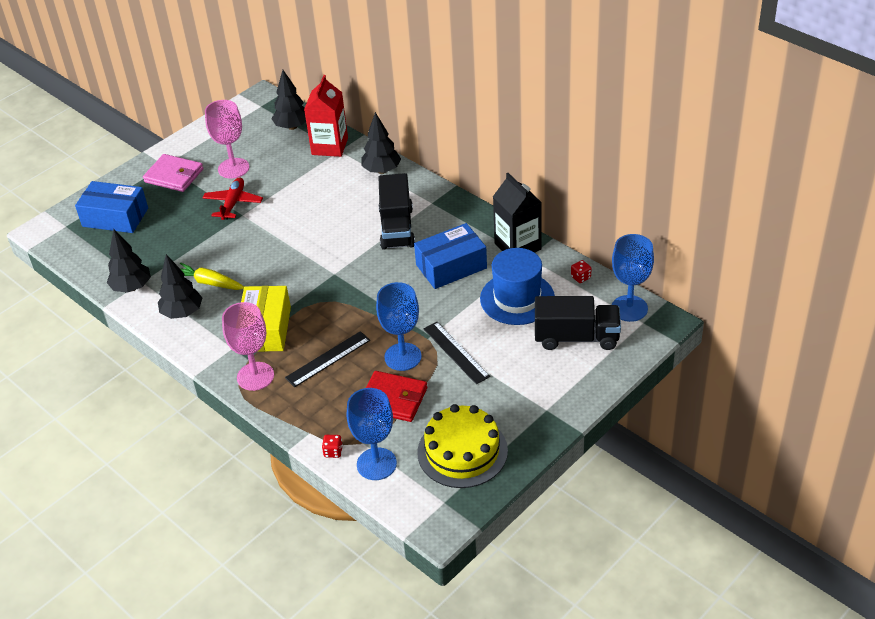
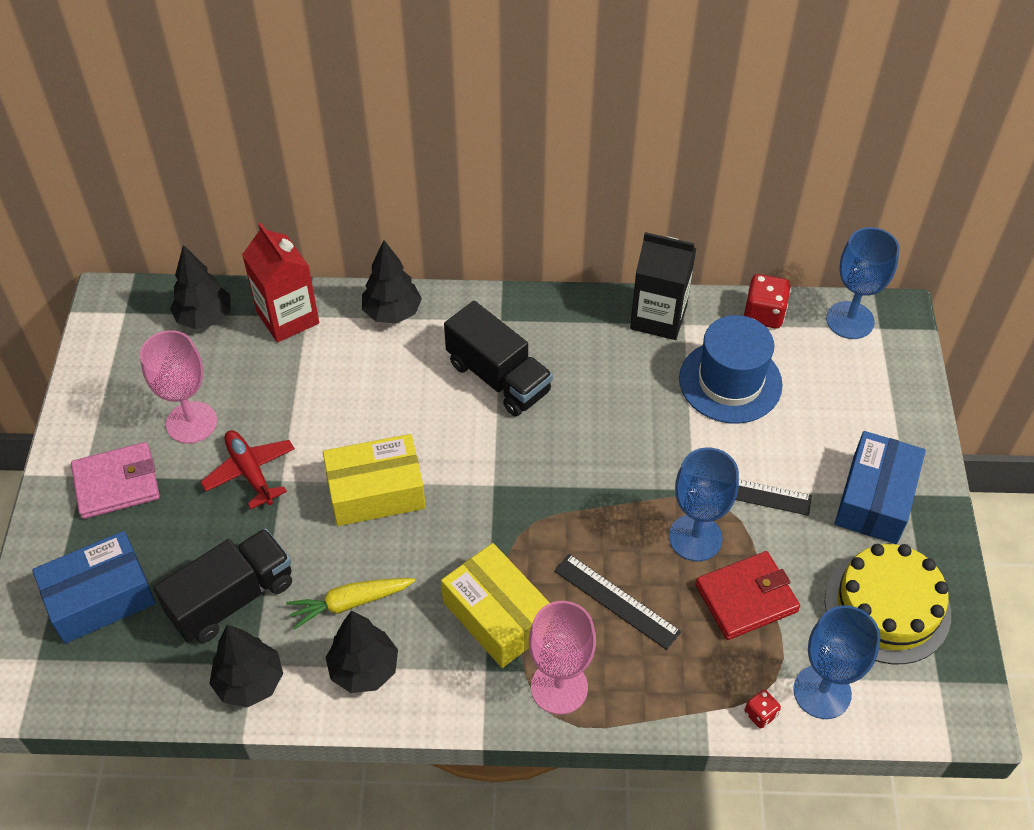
camera: 45 degrees left, 10 degrees up
(277, 244) = (376, 491): none -> yellow box
(328, 359) = (616, 601): black ruler -> black ruler turned 60 degrees counterclockwise
(451, 266) = (616, 388): blue box -> blue box (875, 499)
(576, 337) = (839, 388): black truck -> black truck (232, 598)
(580, 277) = (763, 314): red dice -> red dice, size x1.83

